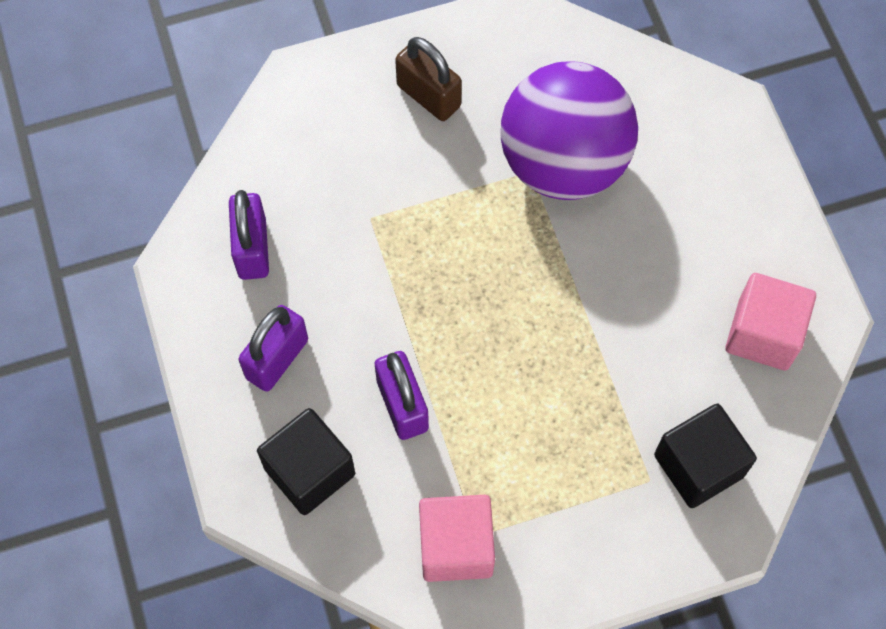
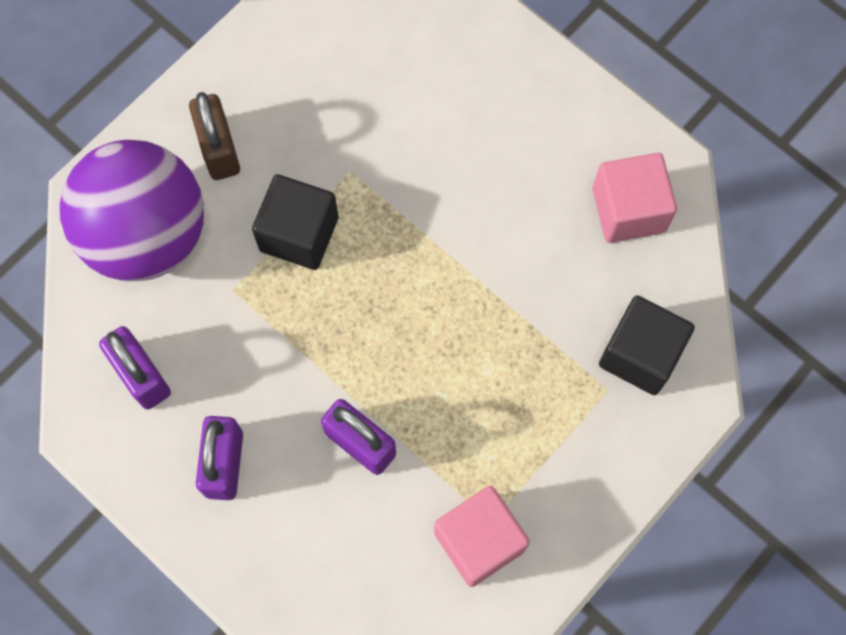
camera: 30 degrees left, 5 degrees up
(309, 471) = (313, 548): black cube -> black cube (299, 234)
(428, 96) = (219, 149): brown padlock -> brown padlock turned 60 degrees clockwise
(563, 163) = (374, 148): purple ball -> purple ball (147, 235)

